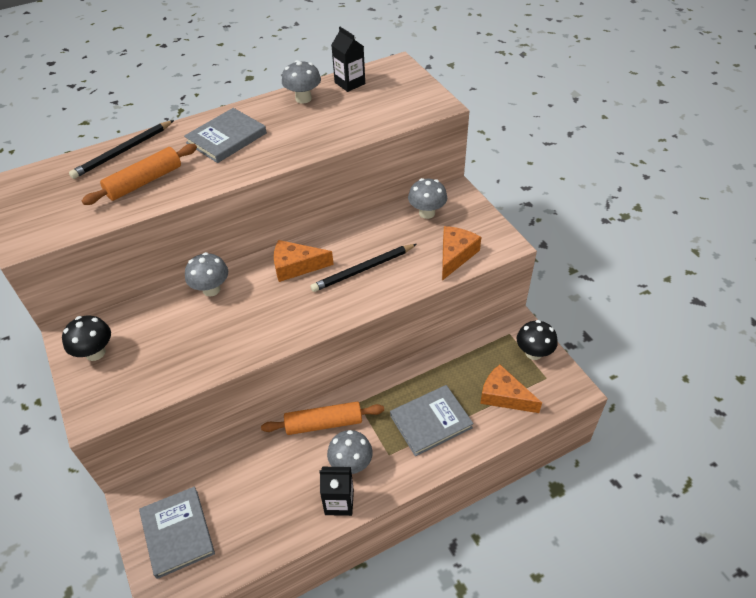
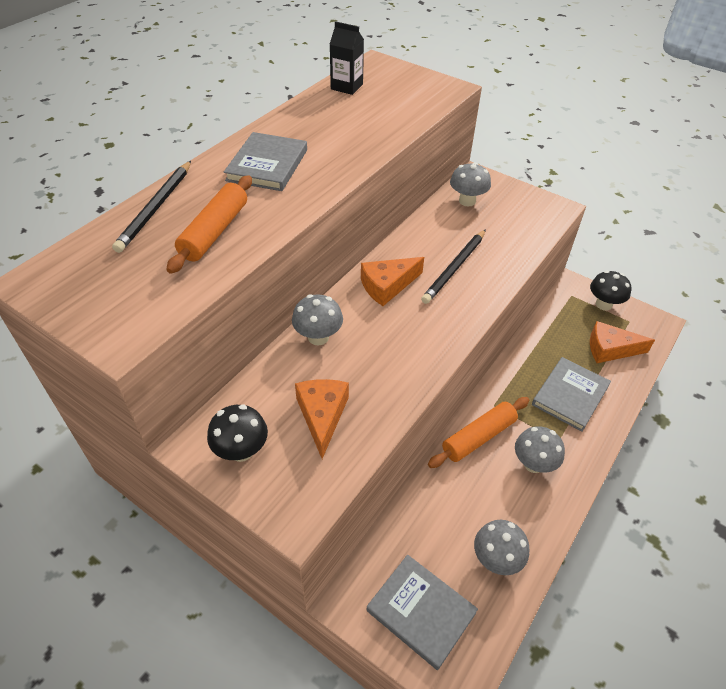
camera: 30 degrees left, 0 degrees up
(303, 98) = (313, 110): grey mushroom -> grey mushroom (496, 559)
(339, 502) = (551, 503): black carton -> none
(455, 255) = (525, 230): orange cheese -> orange cheese (322, 416)

